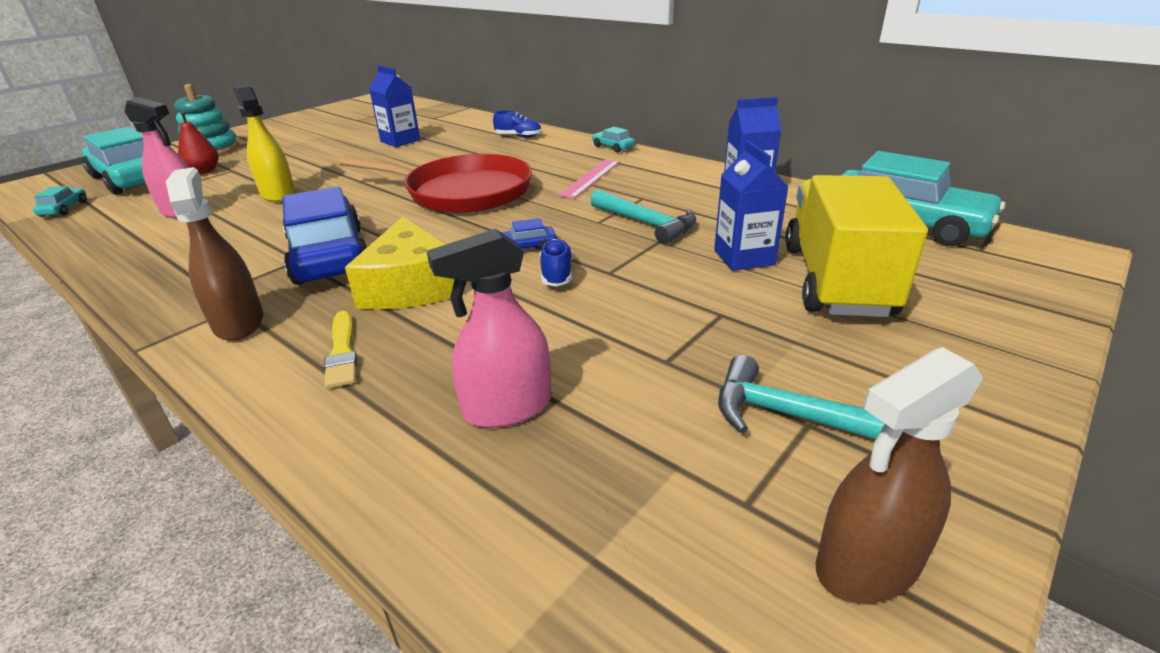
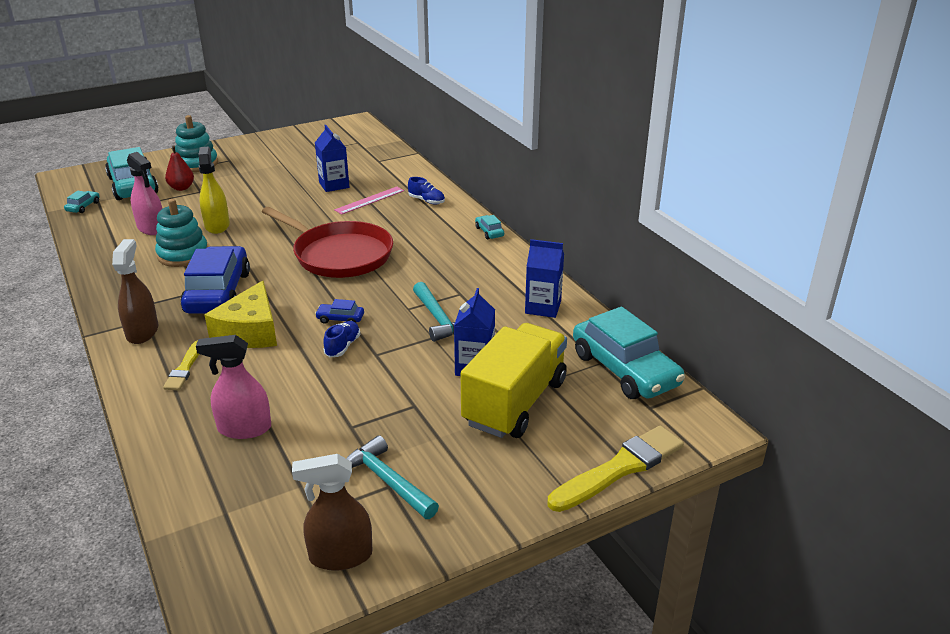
camera: 20 degrees right, 0 degrees up
(248, 228) = (183, 254): none -> turquoise stacking toy
(590, 178) = (440, 263): pink ruler -> pink ruler (369, 200)
(1048, 316) = (619, 468): none -> yellow brush

